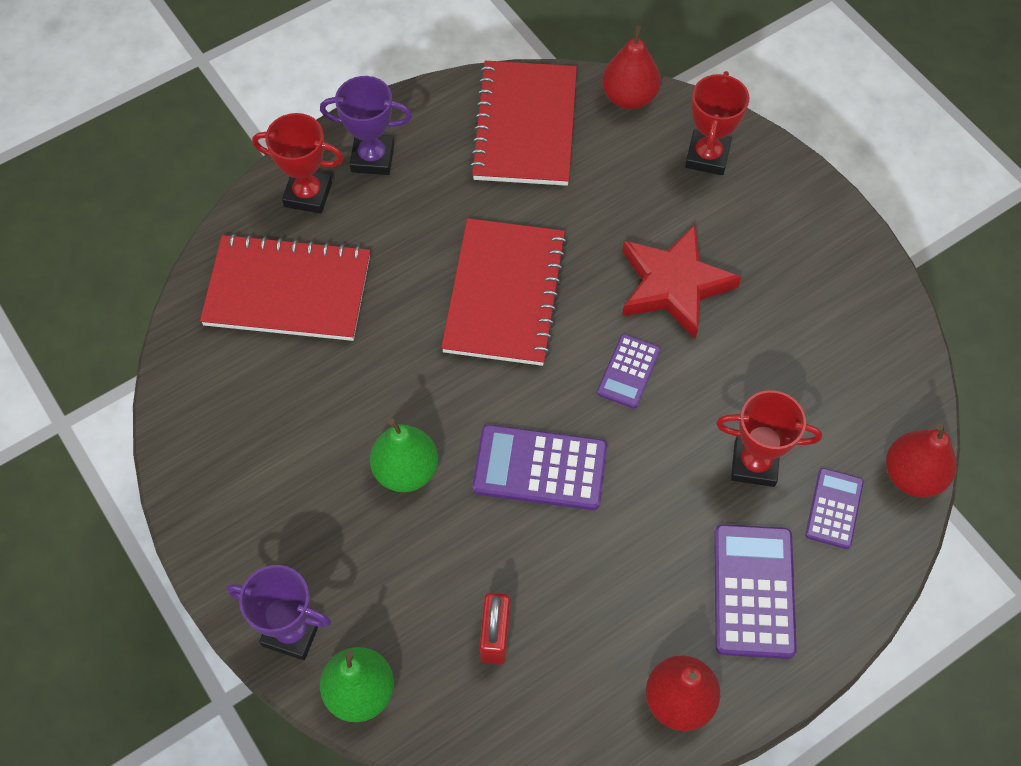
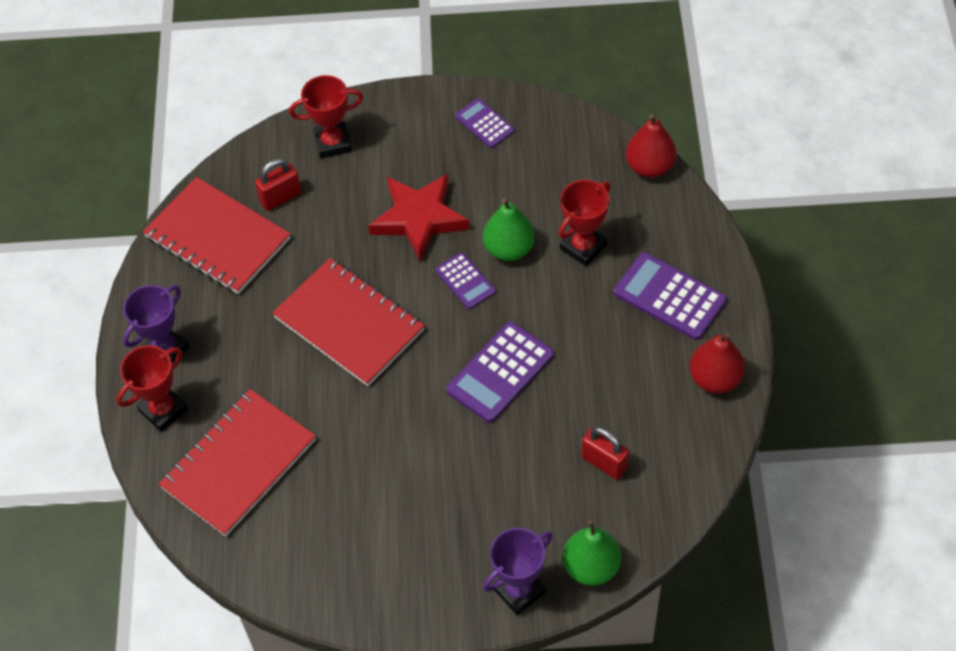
camera: 55 degrees left, 5 degrees down
(406, 470) = (444, 457): green pear -> green pear (509, 249)
(609, 150) = (280, 198): none -> red padlock
(629, 97) = (246, 161): red pear -> none
(707, 156) = (333, 143): red trophy -> red trophy turned 60 degrees counterclockwise
(834, 508) = (643, 221): purple calculator -> purple calculator (484, 124)

